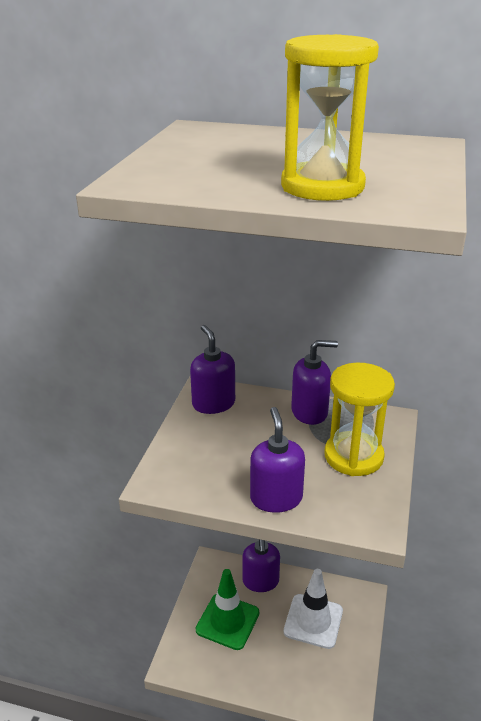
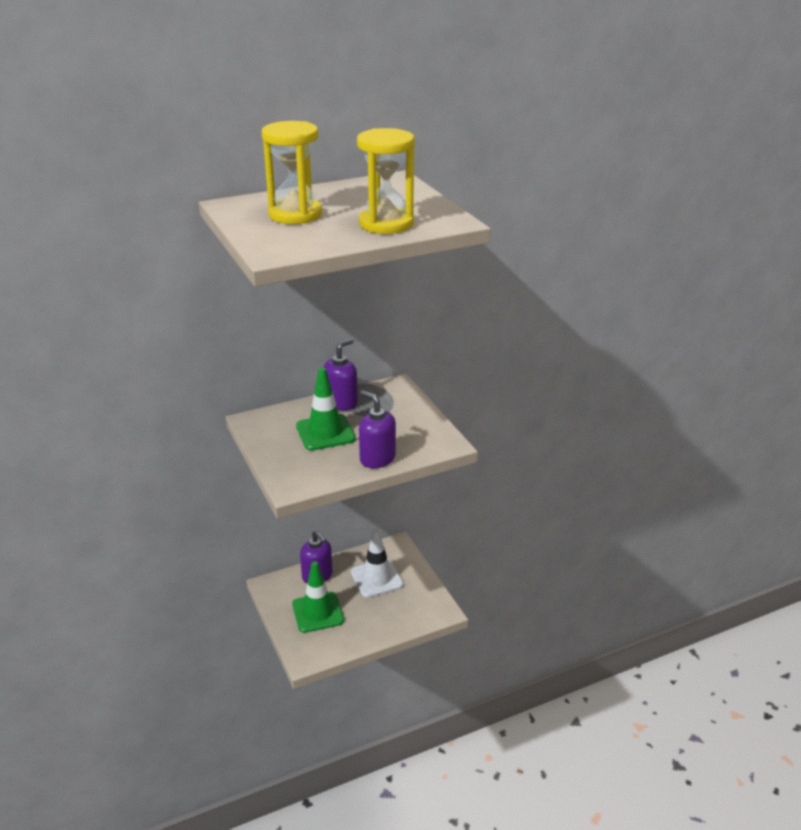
camera: 40 degrees left, 0 degrees up
(213, 403) = (268, 426): purple soap dispenser -> none
(257, 438) = (325, 432): none -> green traffic cone
(353, 456) = (397, 415): yellow hourglass -> yellow hourglass (295, 214)

